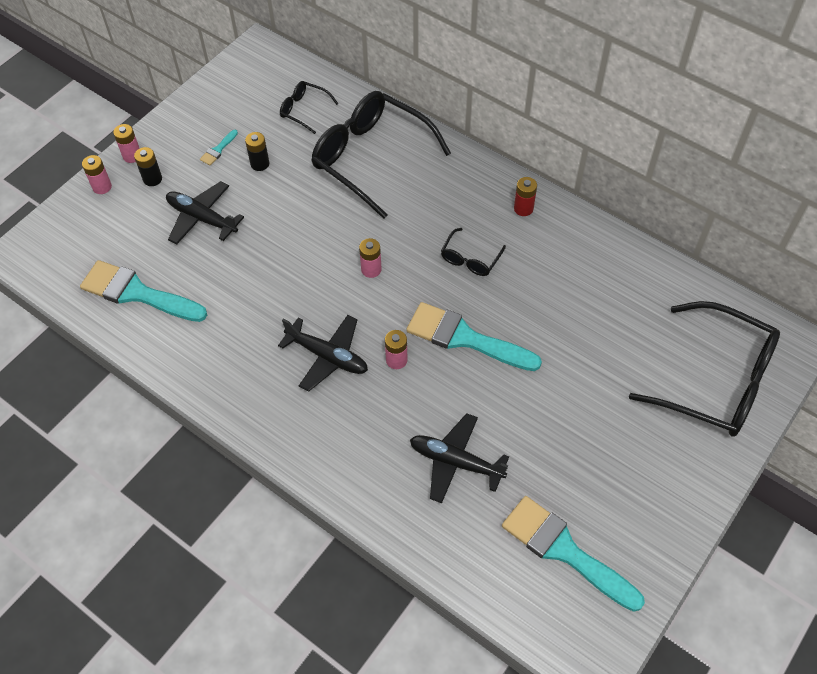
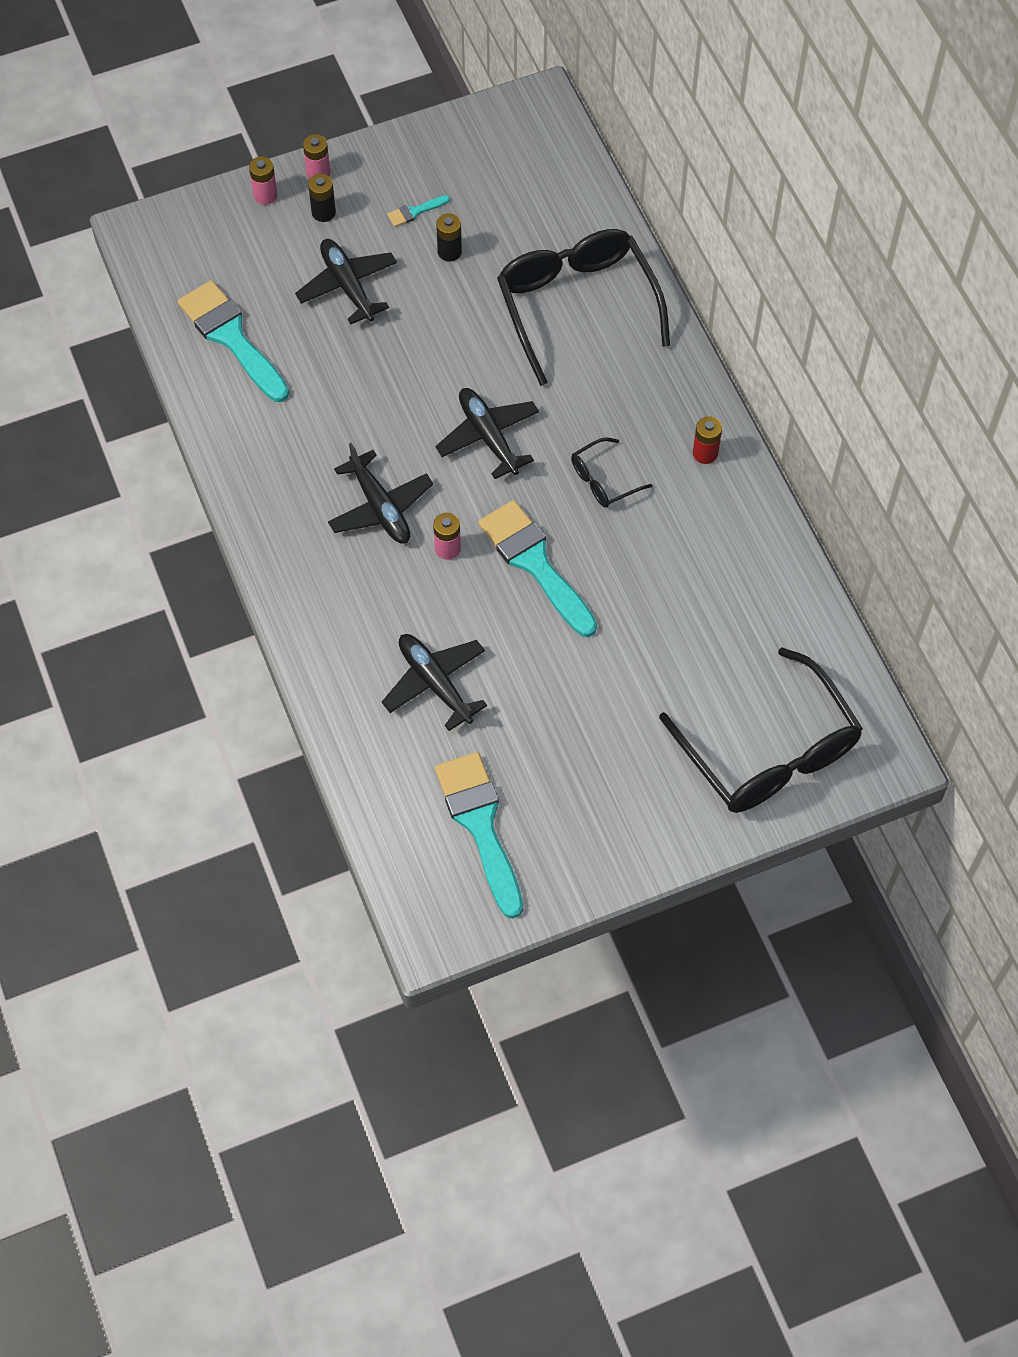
camera: 30 degrees right, 5 degrees up
(304, 110) = (541, 209): black glasses -> none
(371, 269) = (488, 437): pink battery -> black plane

